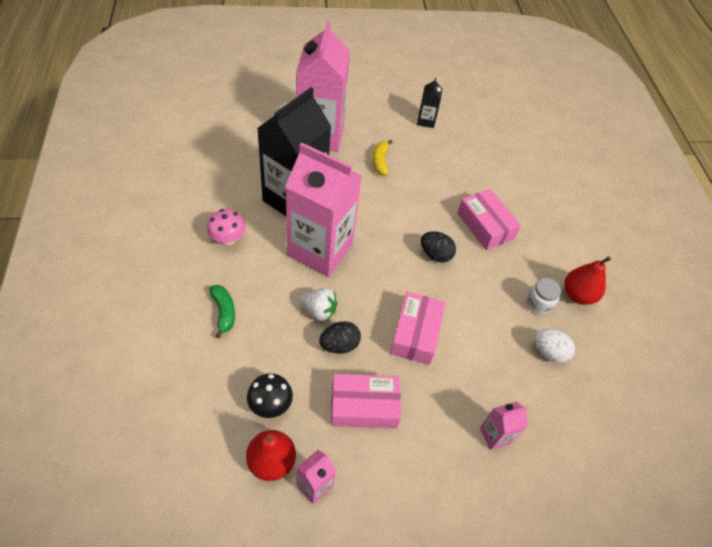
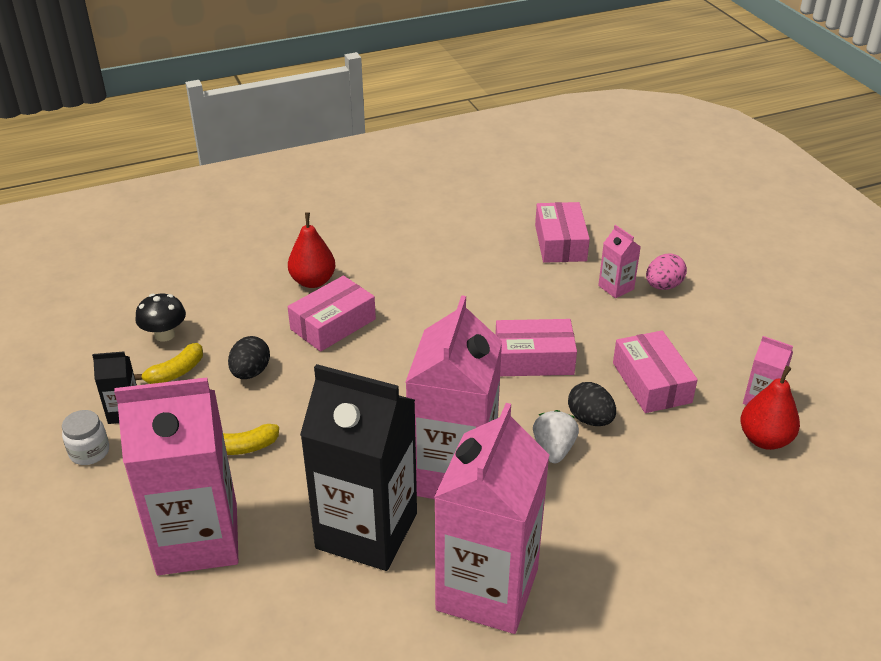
camera: 100 degrees left, 15 degrees down
(224, 312) = (614, 547): green banana -> none
(228, 239) = (487, 589): pink mushroom -> pink carton
(270, 404) = (705, 459): black mushroom -> black mushroom (164, 335)
(435, 255) = (404, 361): black egg -> black egg (250, 372)
(455, 145) = (176, 372): none -> yellow banana
(490, 480) = (663, 286): none -> pink egg
(538, 304) = (436, 272): white jar -> white jar (89, 452)
(548, 352) = (497, 261): white egg -> none
(572, 415) = (560, 243): none -> pink box
(578, 295) = (408, 246): red pear -> red pear (313, 281)

